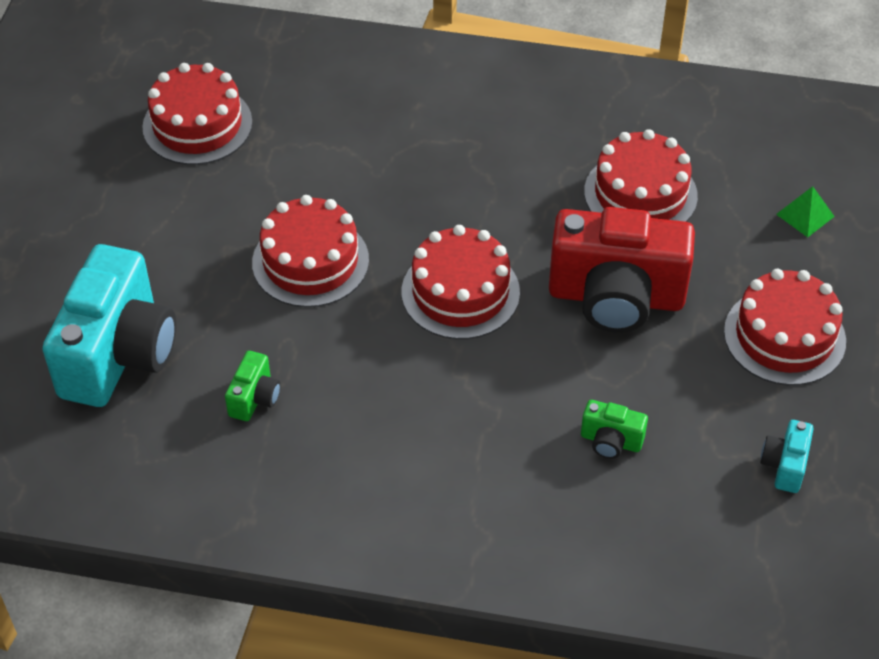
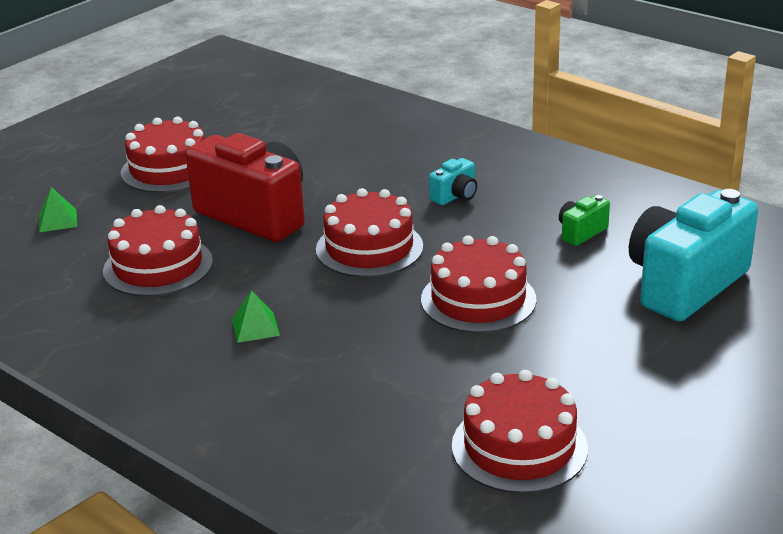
camera: 150 degrees left, 20 degrees down
(486, 159) = (255, 327): none -> green pyramid
(610, 441) = (343, 155): green camera -> none
(784, 465) = (250, 123): turquoise camera -> turquoise camera (455, 196)

